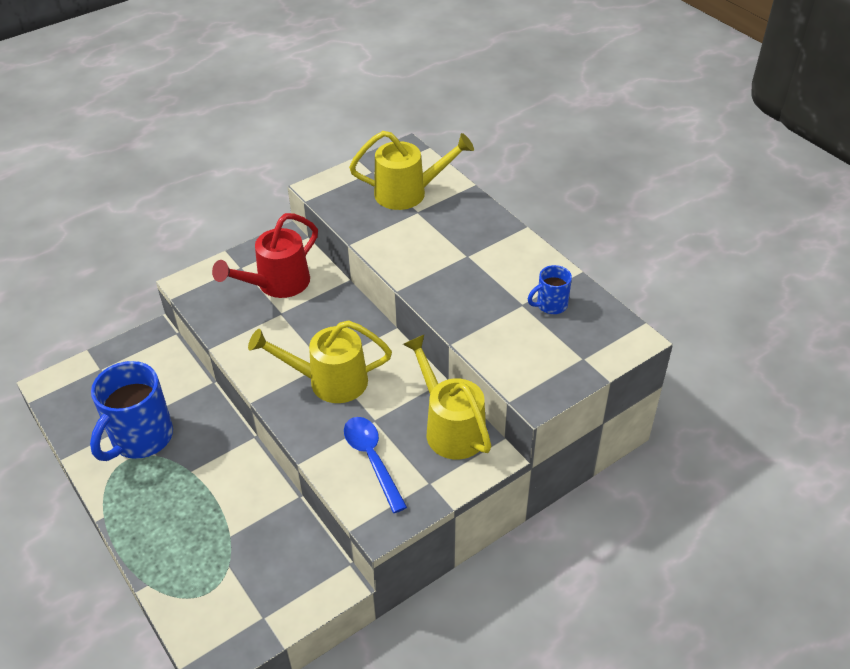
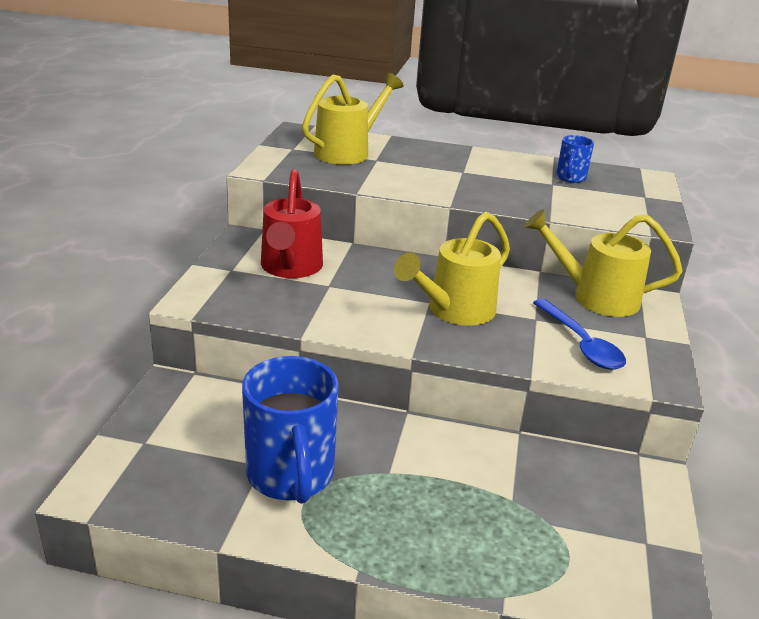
camera: 45 degrees left, 15 degrees down
(372, 459) = (581, 344): blue spoon -> blue spoon turned 135 degrees counterclockwise

